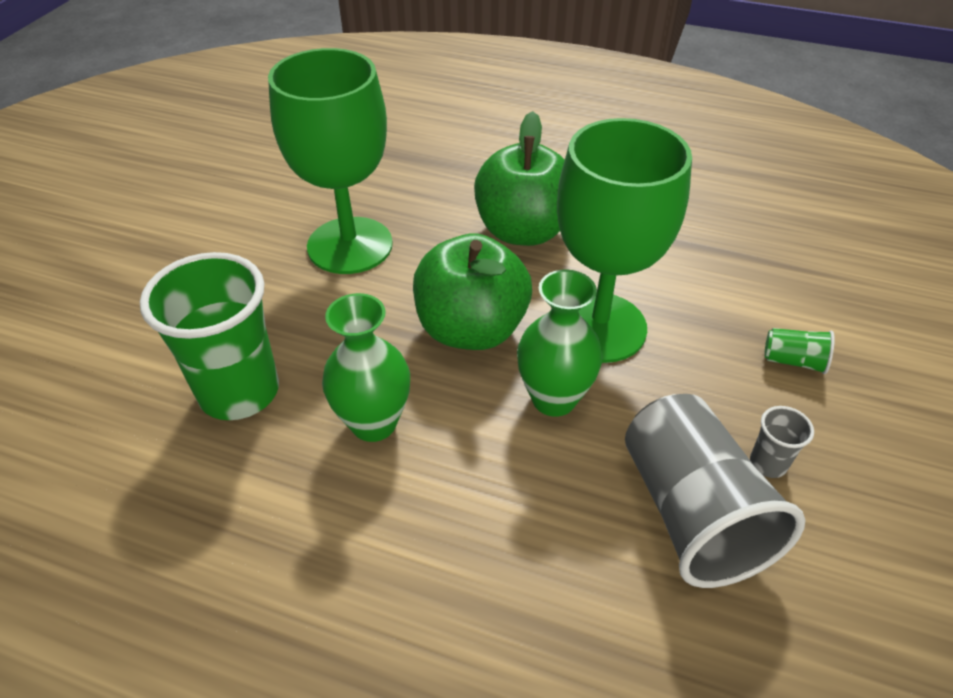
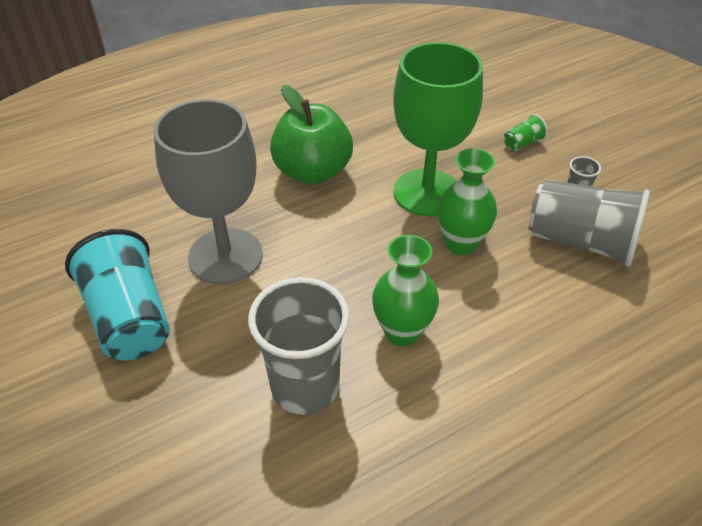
camera: 50 degrees left, 0 degrees up
(225, 238) = (130, 318): none -> turquoise cup
(239, 392) = (305, 387): green cup -> grey cup
(350, 245) = (225, 256): green goblet -> grey goblet
(471, 329) = (371, 244): green apple -> none

